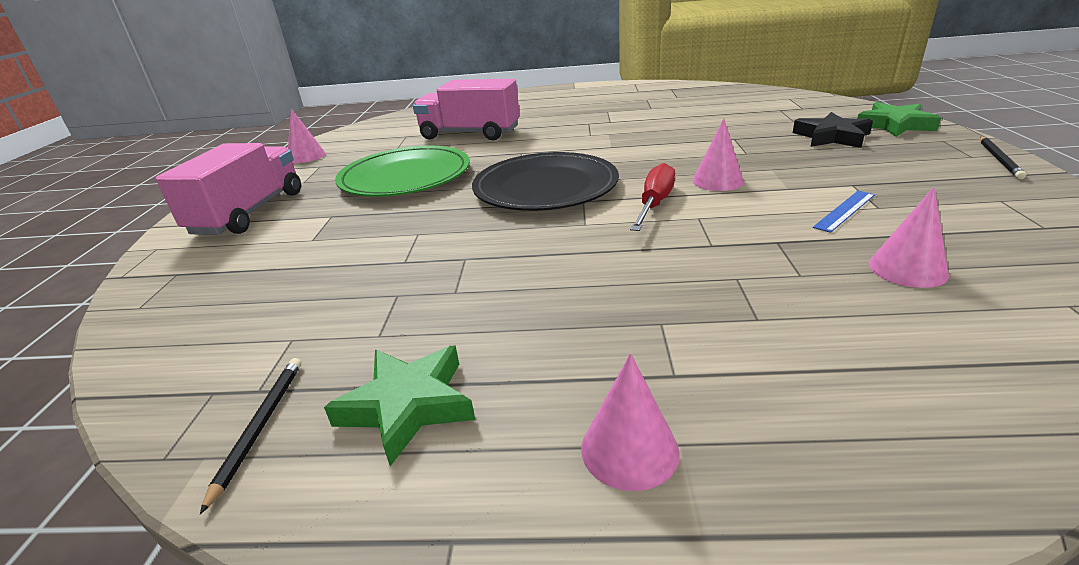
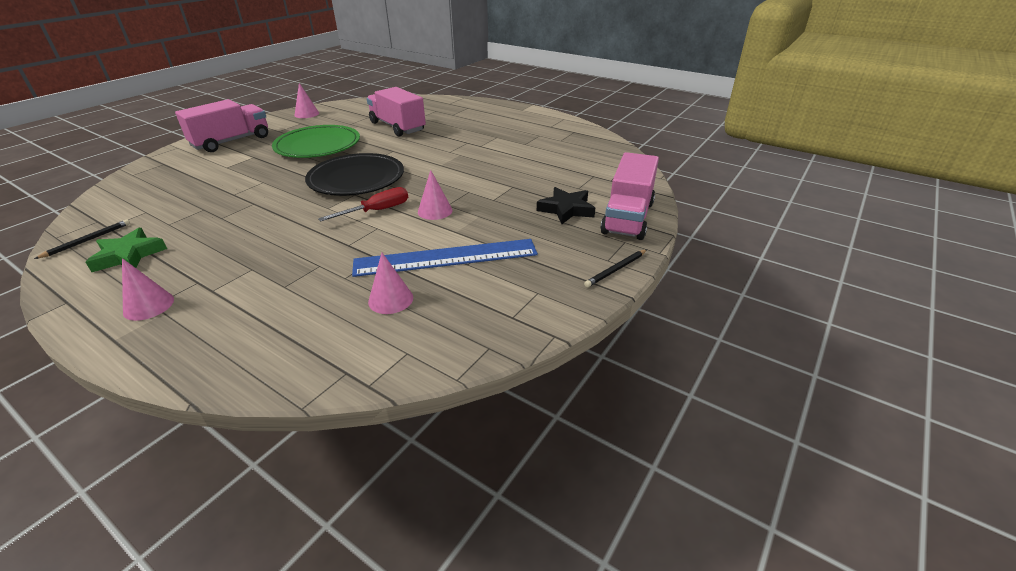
camera: 30 degrees right, 5 degrees up
(844, 210) = (446, 257): blue ruler -> blue ruler, size x2.43
(894, 125) = (627, 218): green star -> pink truck

